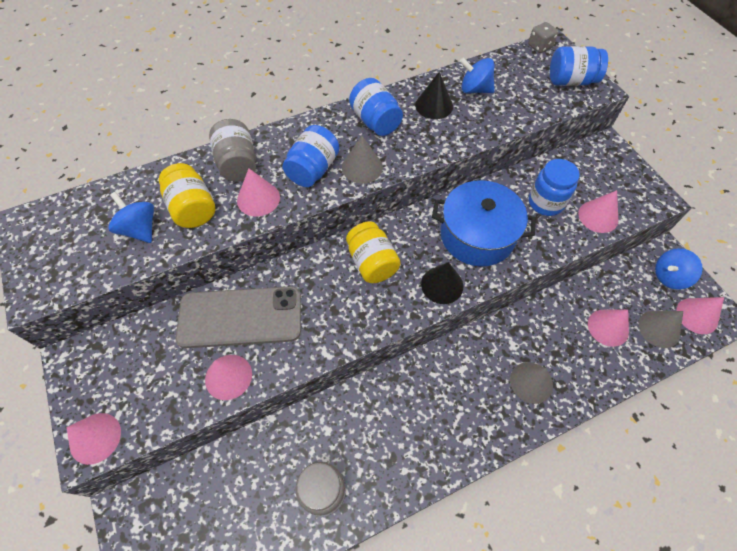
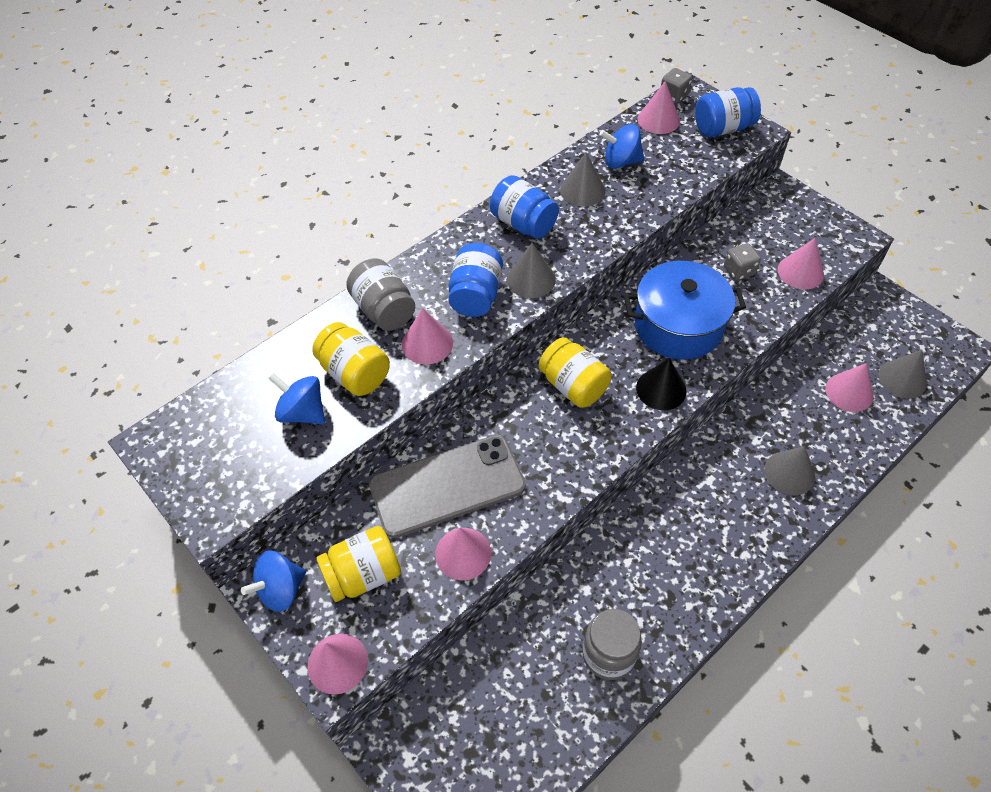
camera: 15 degrees left, 5 degrees down
(146, 370) = (363, 574): none -> yellow jar
(434, 105) = (582, 190): black cone -> grey cone
(545, 203) = (739, 271): blue jar -> grey dice
(669, 277) = (894, 320): blue spinning top -> blue spinning top (281, 590)
(697, 315) = (936, 354): pink cone -> pink cone (658, 120)

